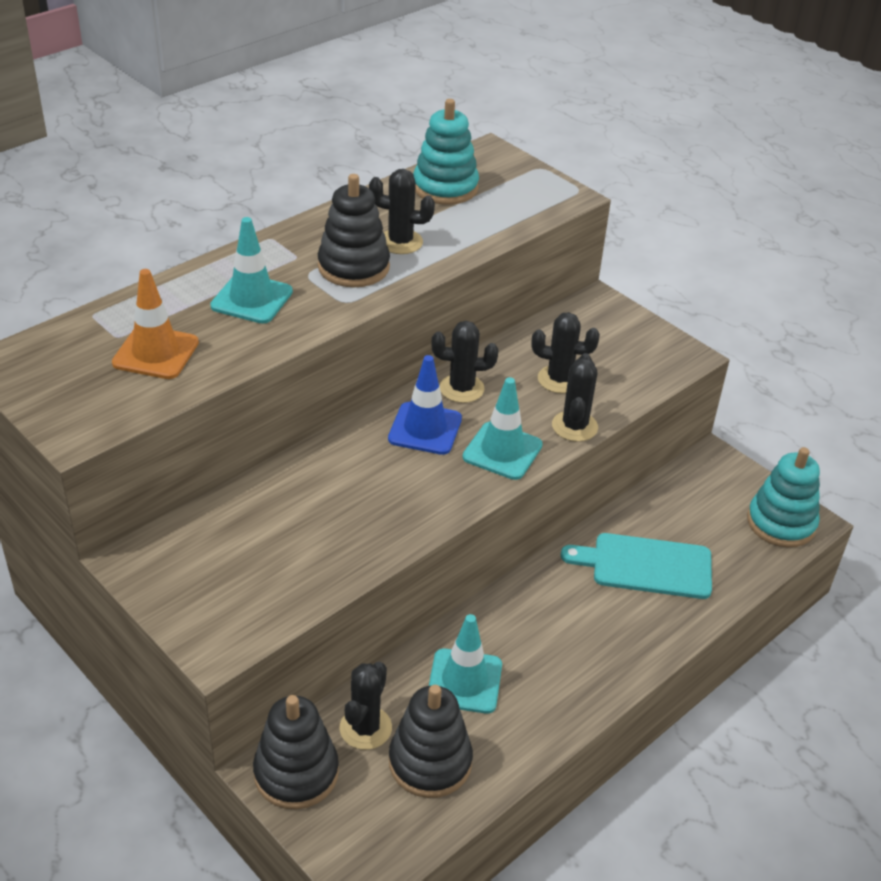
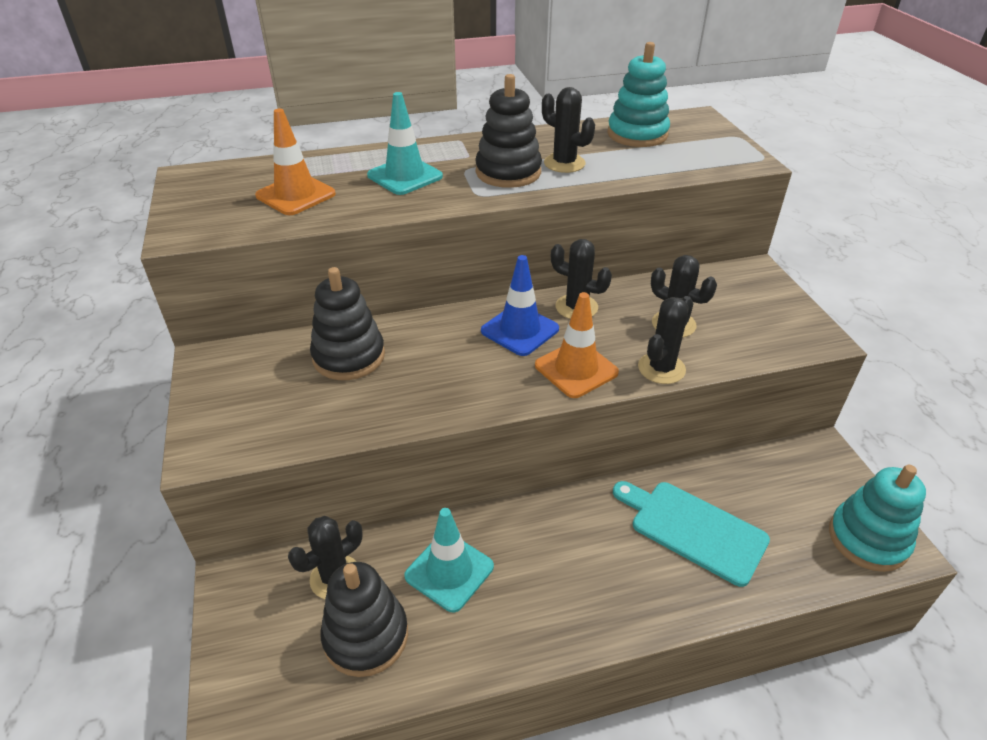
camera: 30 degrees right, 0 degrees up
(296, 773) = (251, 593): black stacking toy -> black stacking toy (349, 356)
(502, 451) = (576, 369): turquoise traffic cone -> orange traffic cone

